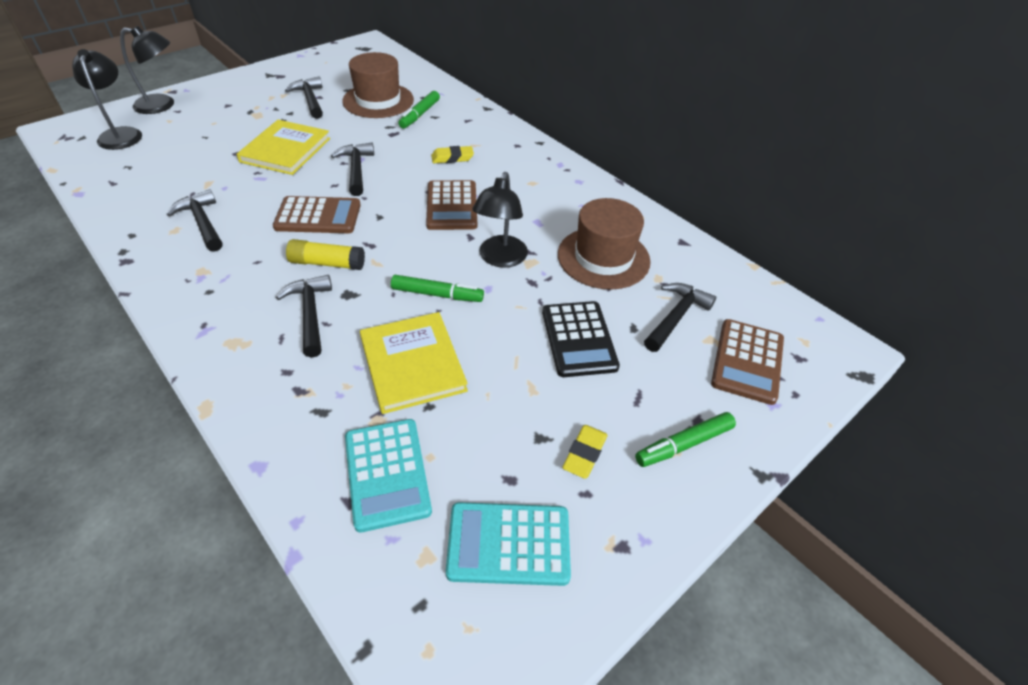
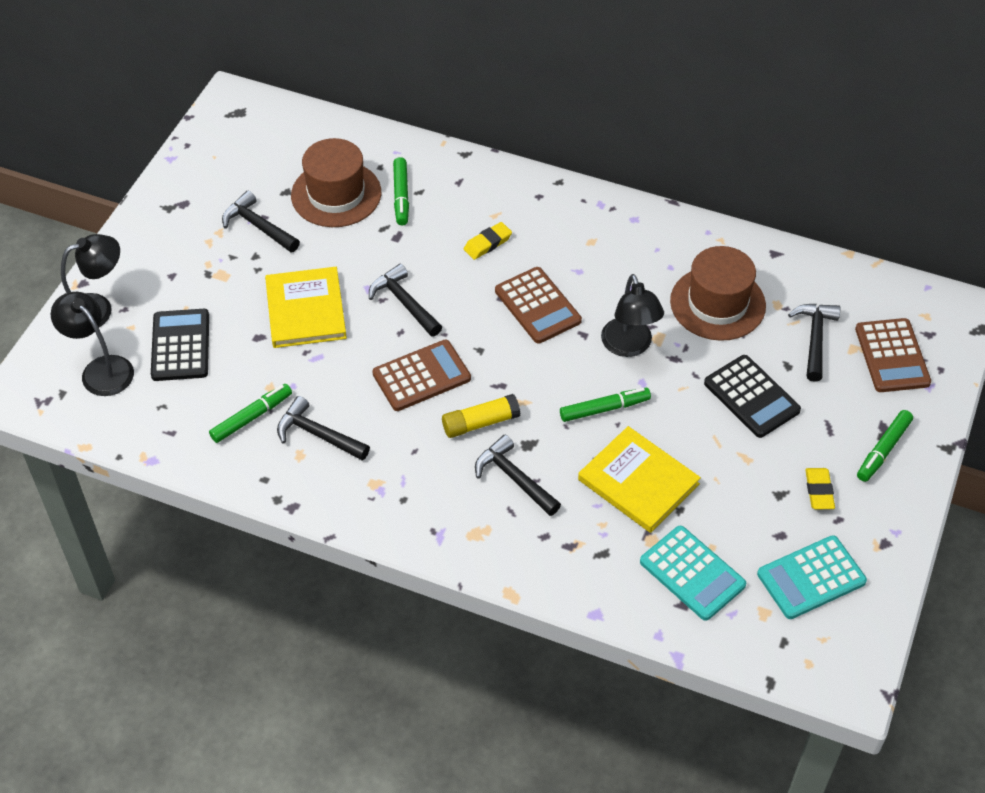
camera: 25 degrees left, 5 degrees up
(173, 195) = (252, 417): none -> green marker
(184, 140) = (180, 345): none -> black calculator

